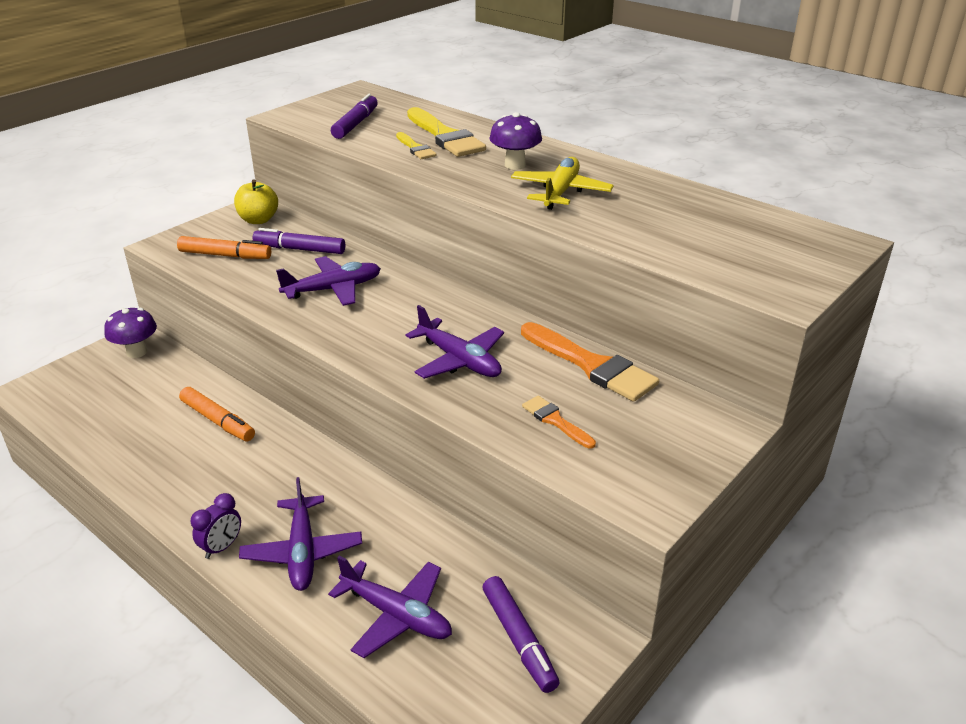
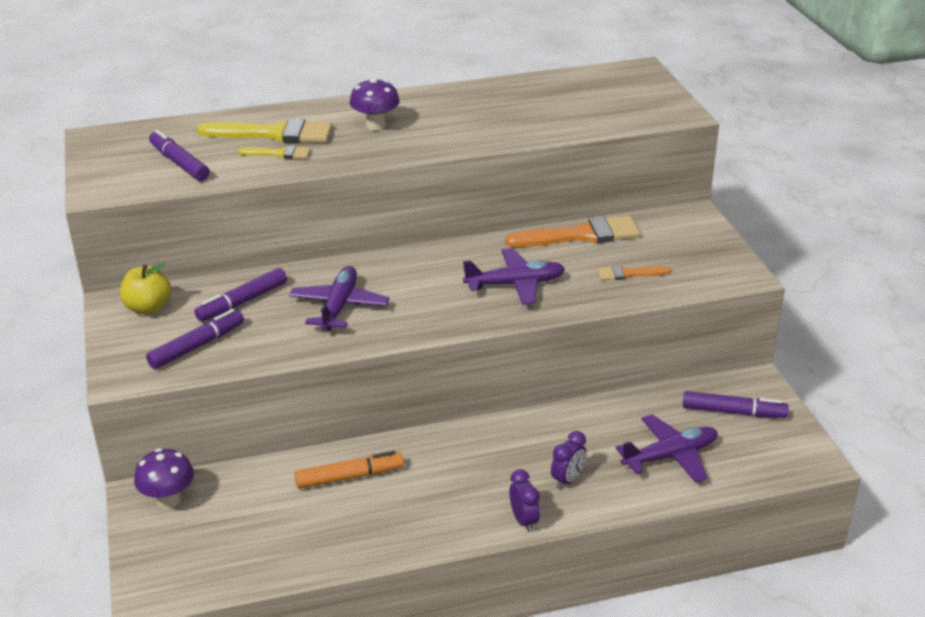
camera: 55 degrees left, 0 degrees up
(225, 255) = (197, 346): orange marker -> purple marker
(302, 552) = (567, 480): purple plane -> purple clock
(560, 192) = (448, 126): yellow plane -> none

